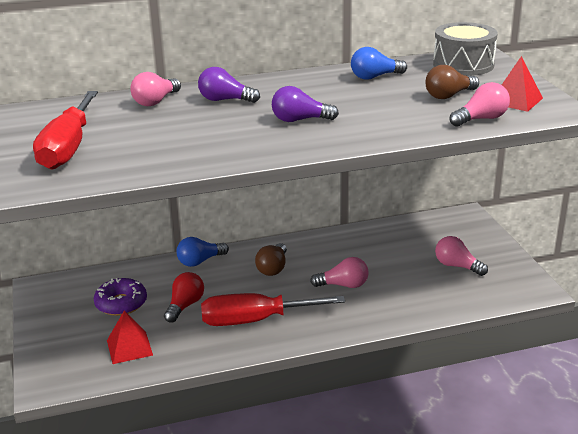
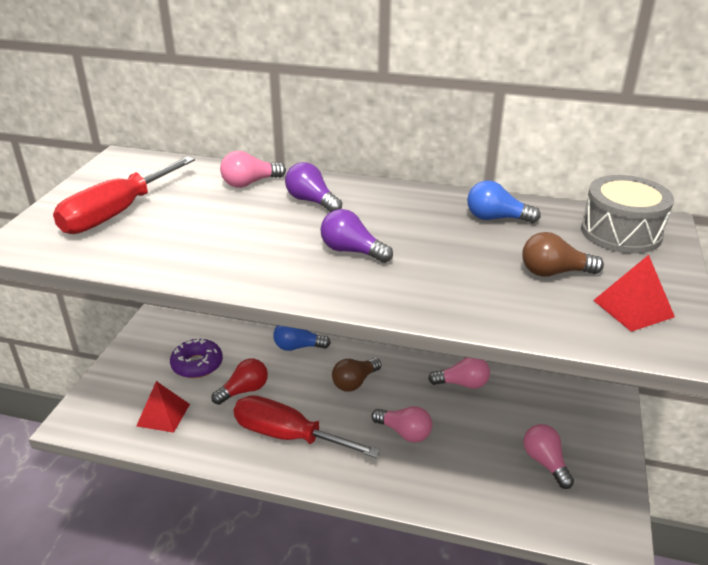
camera: 30 degrees right, 5 degrees up
(481, 119) = (556, 322): pink light bulb -> pink light bulb (462, 383)

